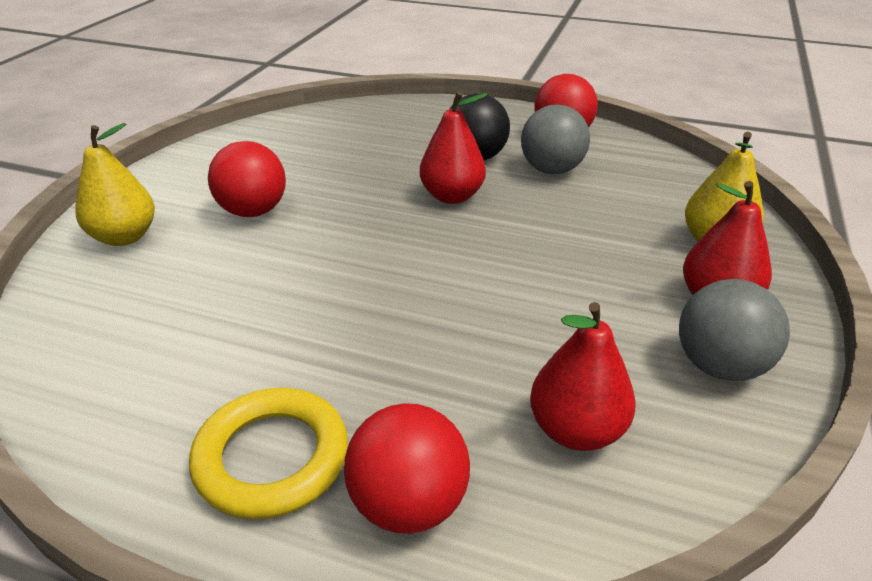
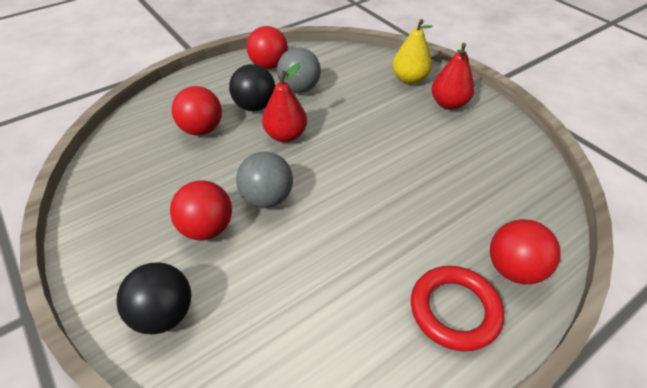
camera: 55 degrees left, 10 degrees up
(124, 237) = (164, 314): yellow pear -> black ball
(272, 458) = (454, 310): yellow ring -> red ring
(395, 146) = (201, 129): none -> red ball
(576, 430) = (500, 191): red pear -> none
(719, 366) = (489, 129): grey ball -> grey ball (267, 198)

